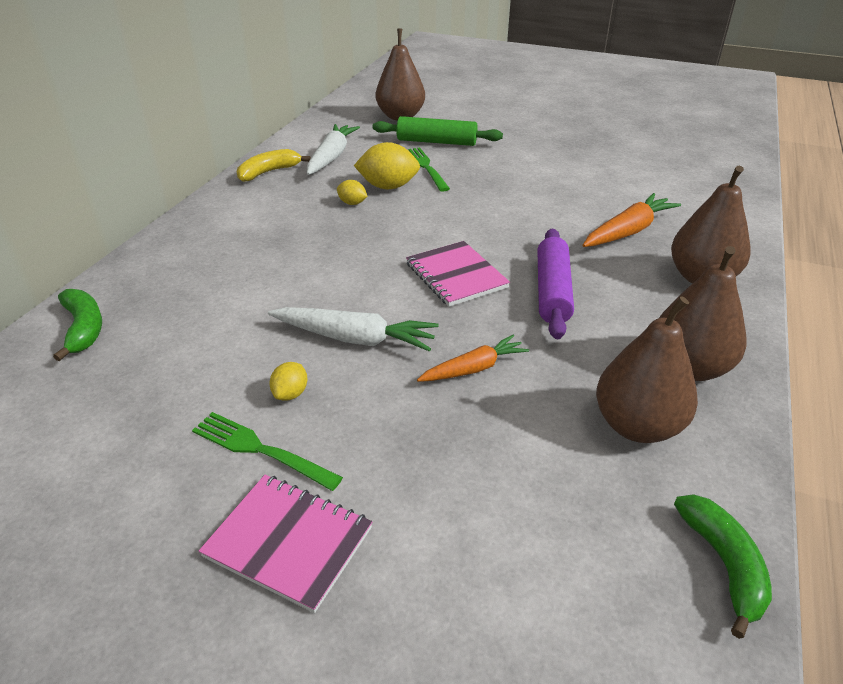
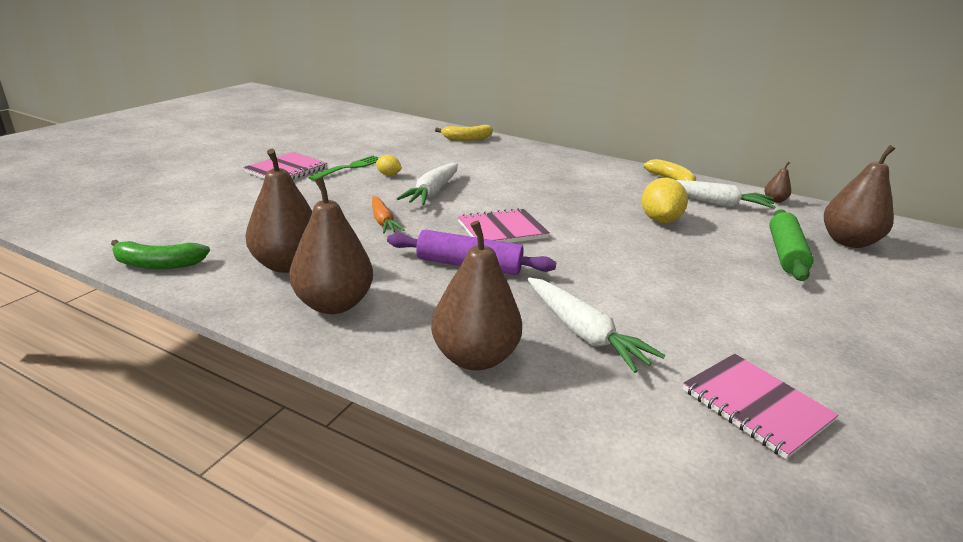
camera: 95 degrees right, 10 degrees down
(84, 328) = (467, 139): green banana -> yellow banana
(316, 130) = (774, 200): none -> brown pear
(352, 203) = (623, 204): yellow lemon -> none
(426, 167) = (711, 240): green fork -> none
(628, 231) = (583, 333): orange carrot -> white carrot
(661, 179) = (755, 406): none -> pink notebook

